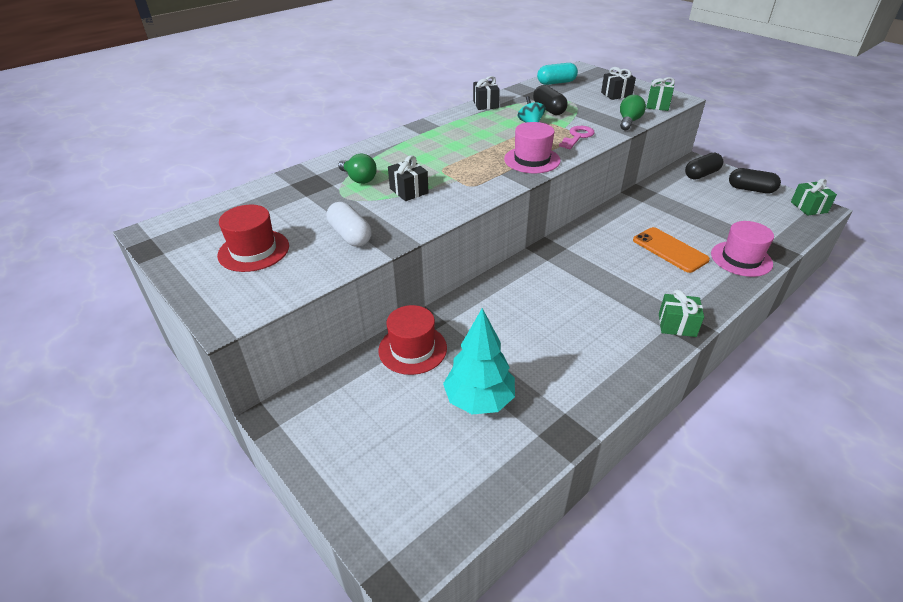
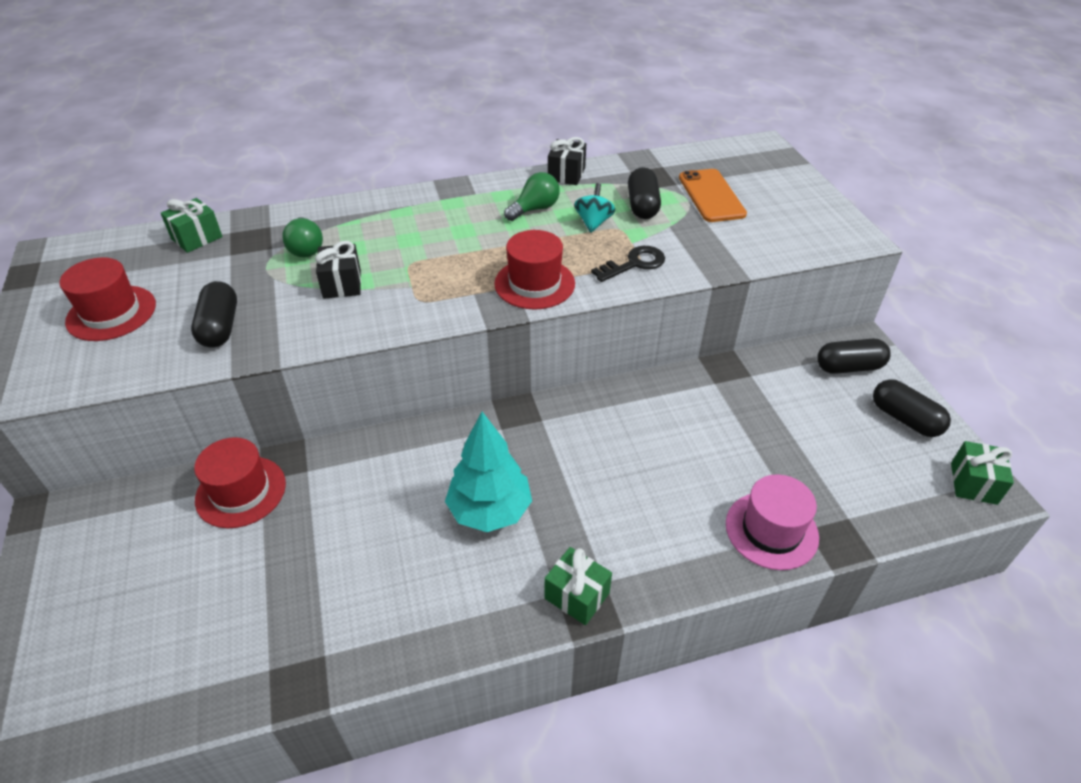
camera: 25 degrees right, 5 degrees up
(350, 235) = (220, 327): white capsule -> black capsule
(479, 400) = (249, 592): turquoise tree -> turquoise tree (490, 511)
(532, 160) = (534, 283): pink hat -> red hat
(556, 83) = (700, 162): turquoise capsule -> none
(577, 137) = (634, 264): pink key -> black key
(616, 94) = (767, 205): black gift -> none
(629, 122) = (735, 259): green light bulb -> green light bulb (534, 209)
(658, 105) = (811, 241): green gift -> green gift (197, 238)
(669, 250) = (679, 475): orange phone -> orange phone (711, 196)

